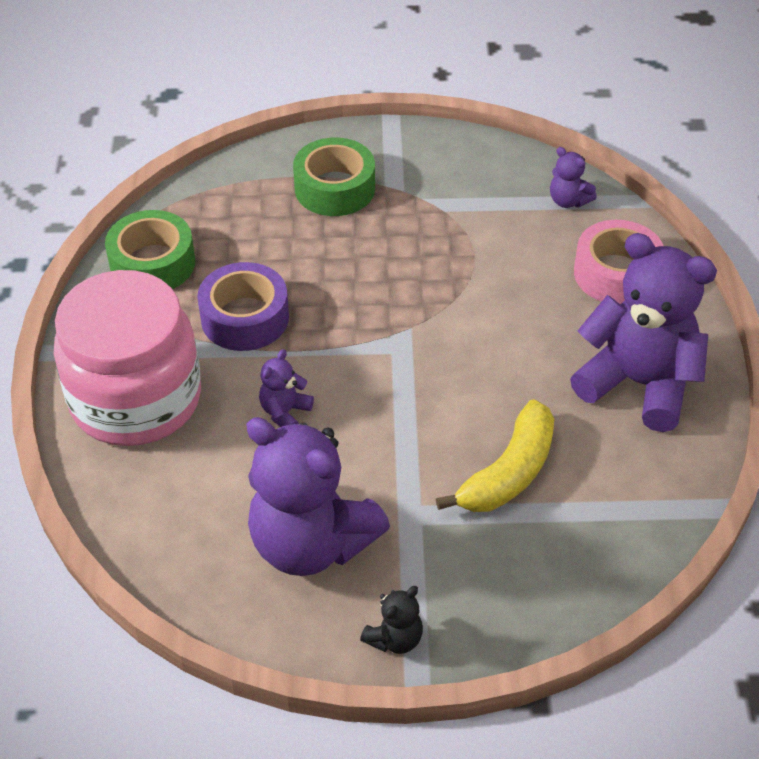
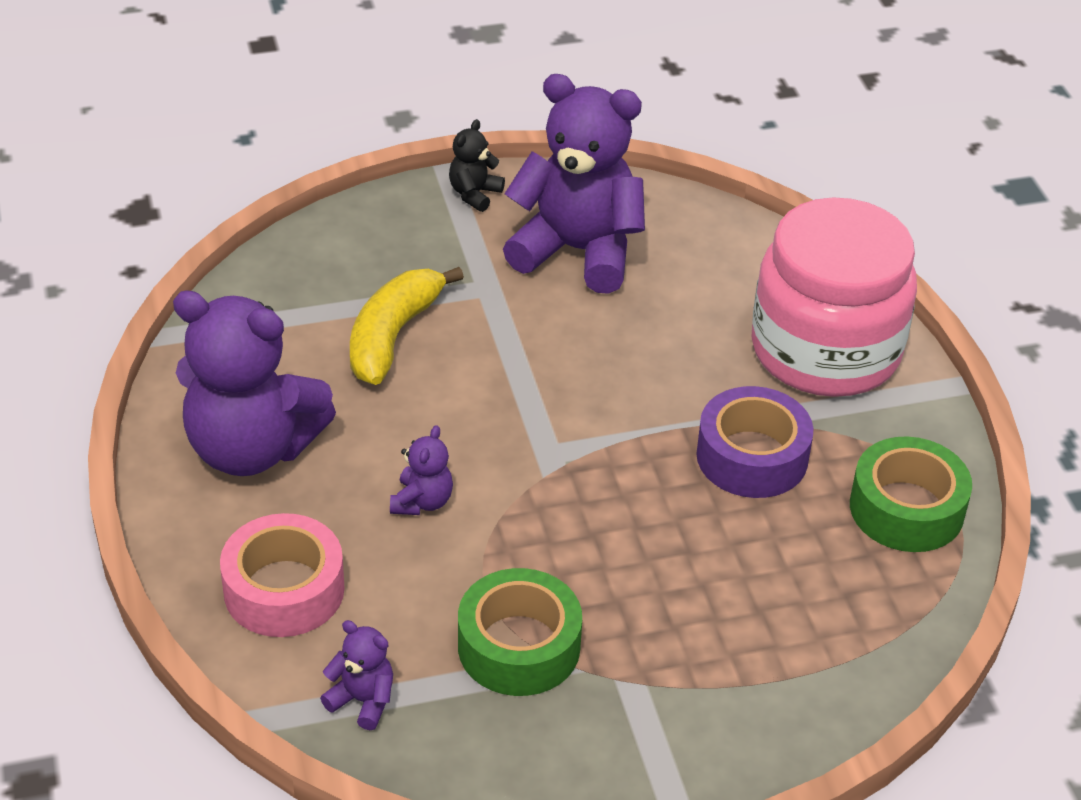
camera: 165 degrees right, 5 degrees down
(285, 412) = (655, 360): purple teddy bear -> purple teddy bear (422, 502)
(335, 188) = (718, 665): green tape -> green tape (519, 646)

